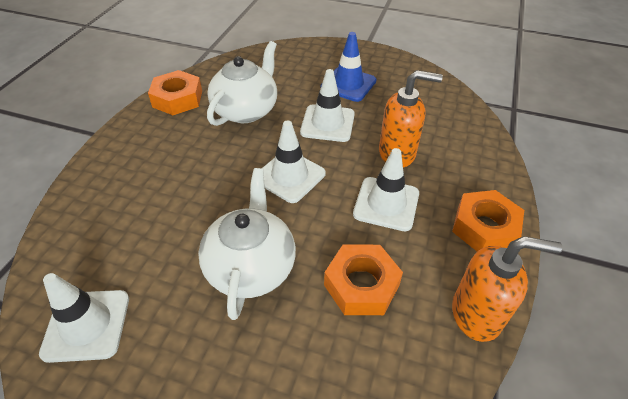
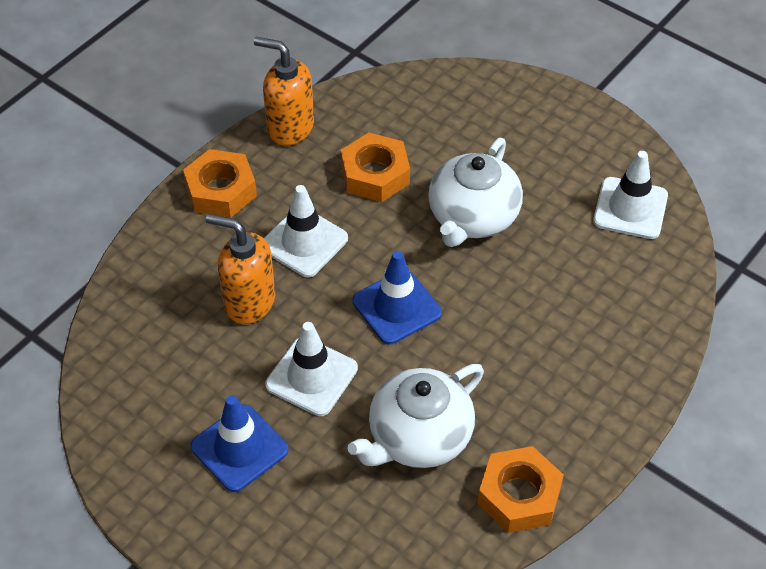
camera: 160 degrees left, 5 degrees up
(290, 176) = (397, 307): white traffic cone -> blue traffic cone

